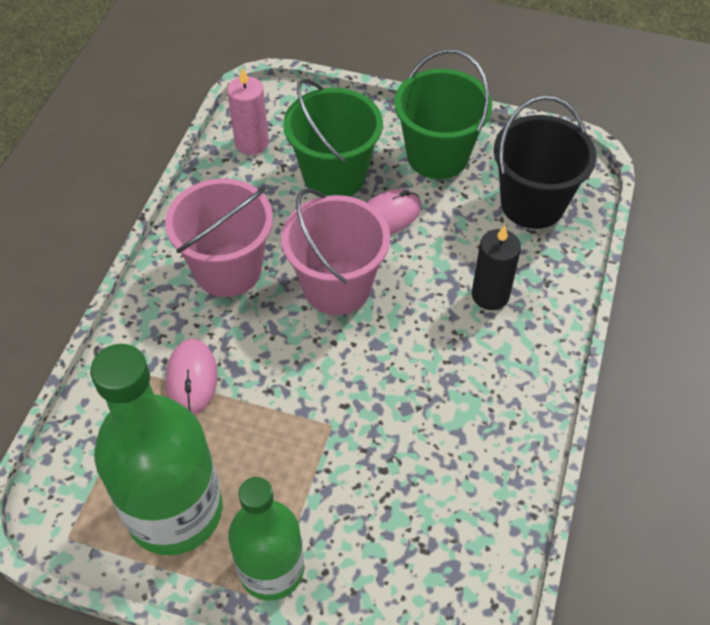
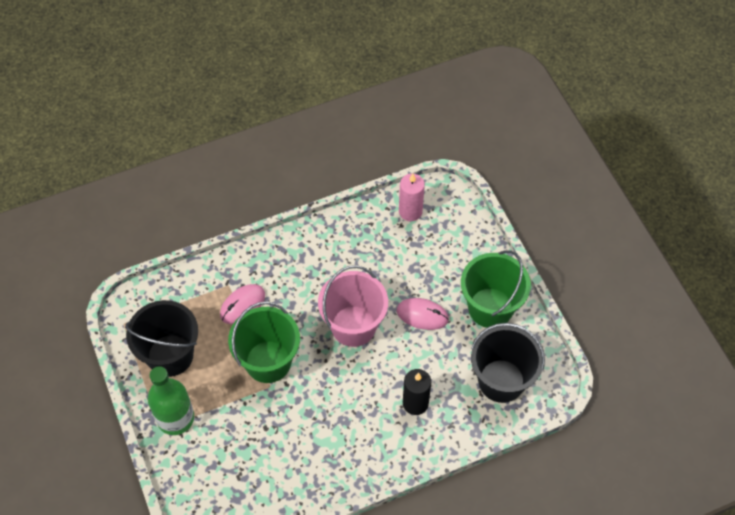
camera: 50 degrees right, 5 degrees up
(175, 511) = (170, 355): green bottle -> black bucket
(228, 269) = (318, 268): pink bucket -> none
(334, 175) = (426, 268): green bucket -> green bucket (268, 361)

